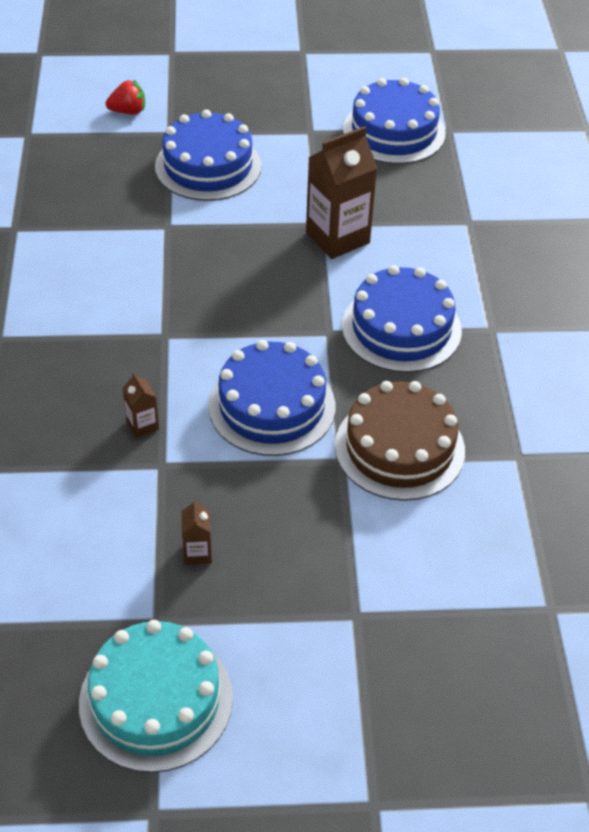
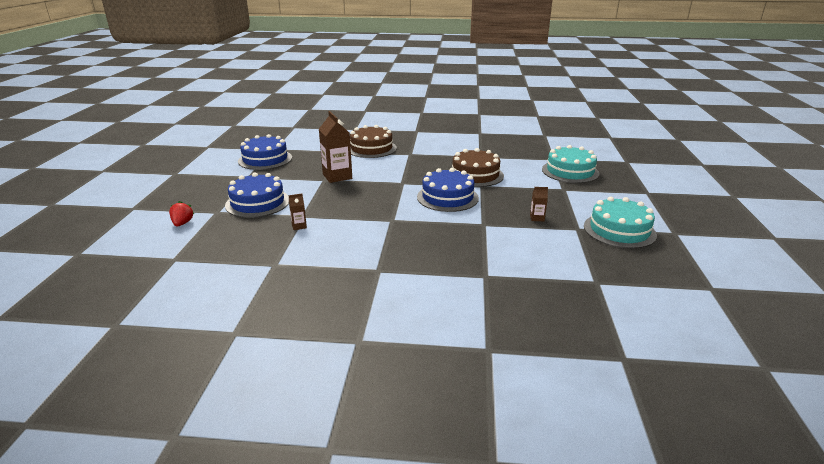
camera: 80 degrees left, 20 degrees down
(142, 425) = (456, 228): brown carton -> brown carton (299, 226)
(401, 328) = (404, 169): blue cake -> none
(472, 641) = (570, 171): none -> turquoise cake
(503, 264) = (371, 148): none -> brown cake

